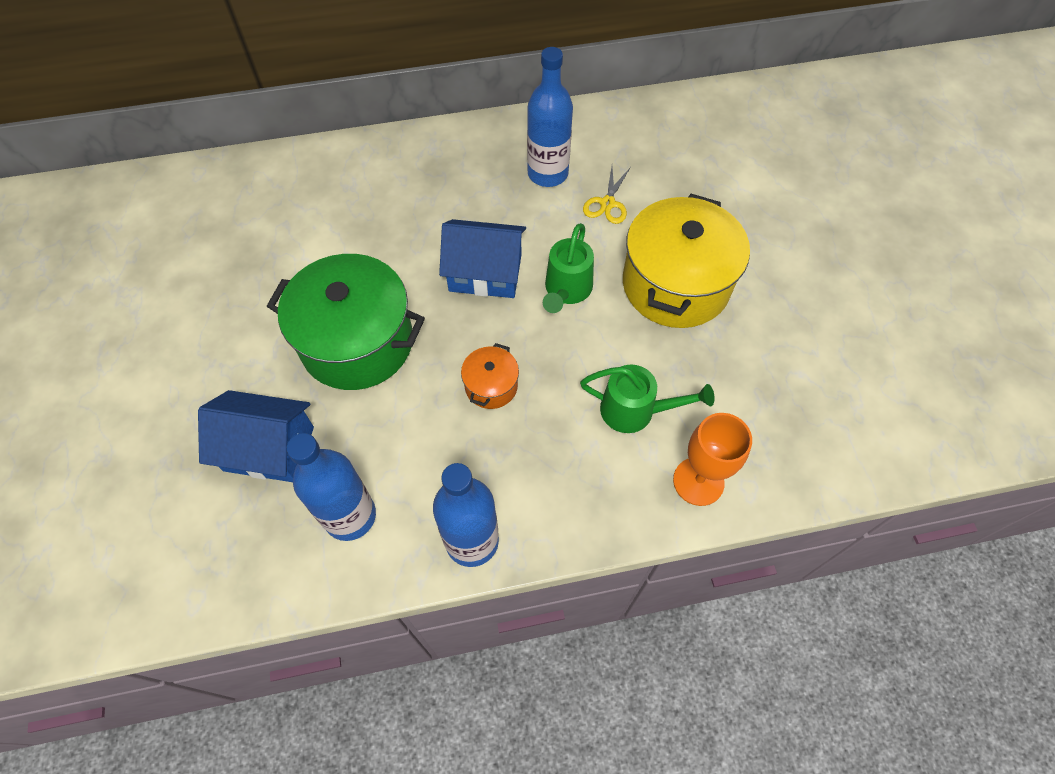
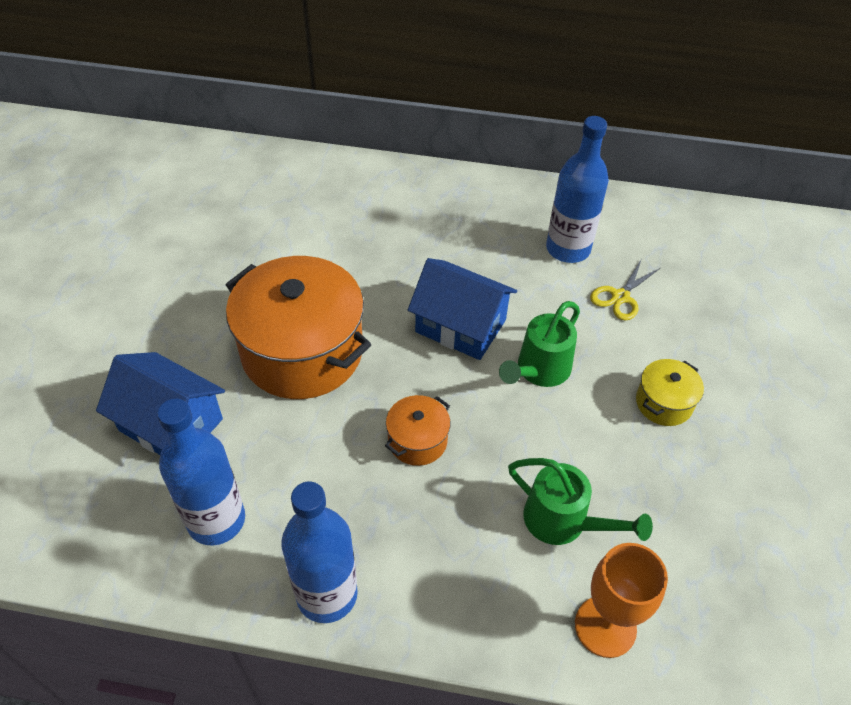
camera: 20 degrees right, 10 degrees down
(357, 342) = (302, 352): green pot -> orange pot
(675, 284) = (664, 403): yellow pot -> yellow pot, size x0.45

